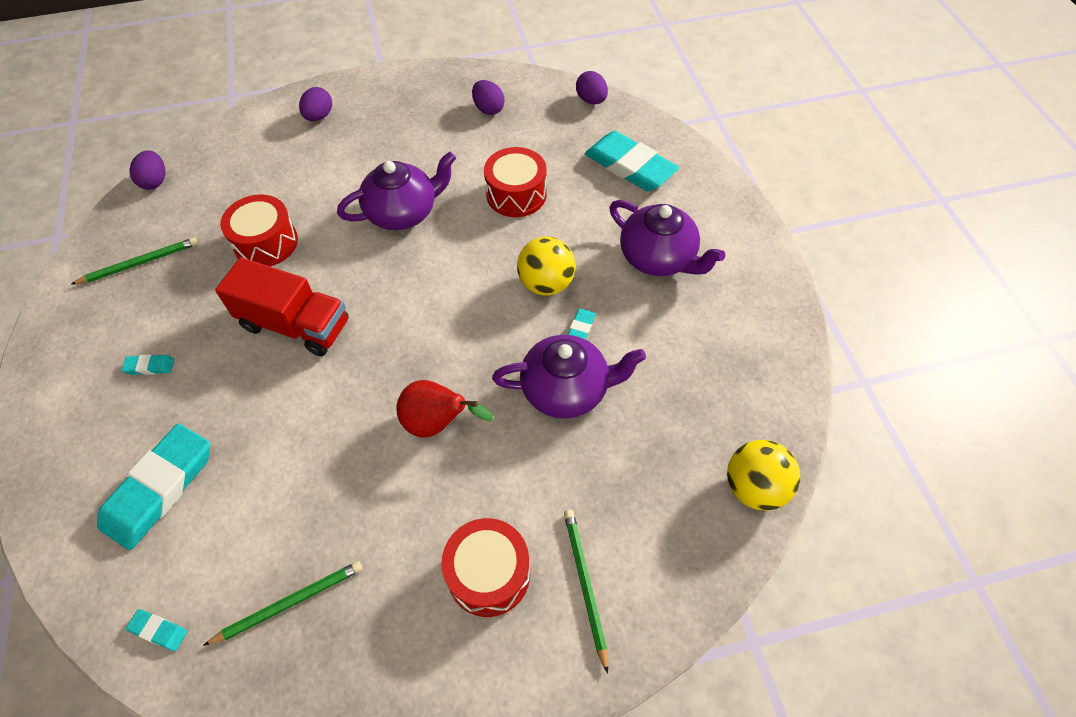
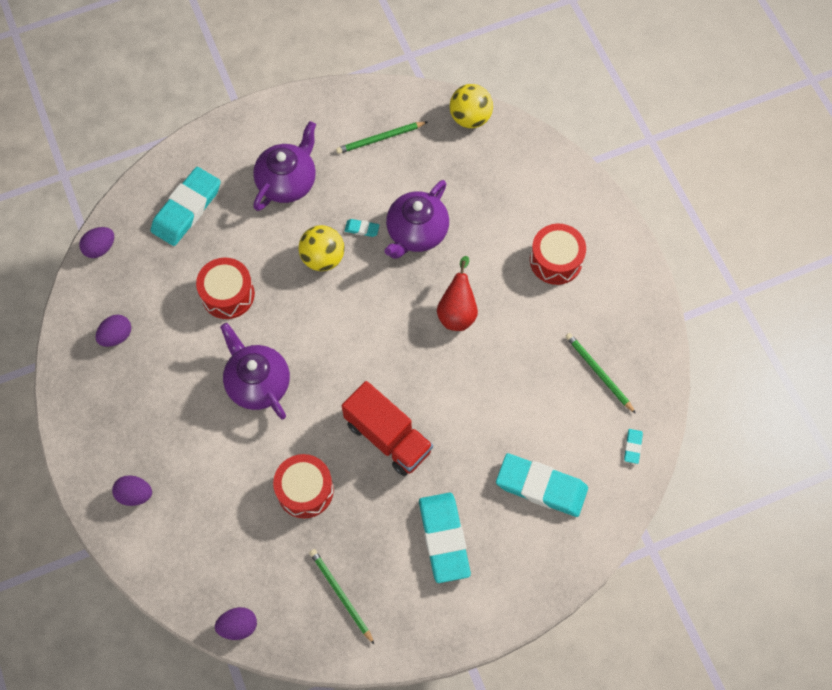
camera: 100 degrees left, 10 degrees up
(150, 366) = (444, 538): turquoise eraser -> turquoise eraser, size x2.41
(295, 325) = (388, 437): red truck -> red truck turned 120 degrees clockwise
(566, 389) = (416, 232): purple teapot -> purple teapot turned 135 degrees counterclockwise
(585, 585) = (551, 206): green pencil -> green pencil (380, 138)

